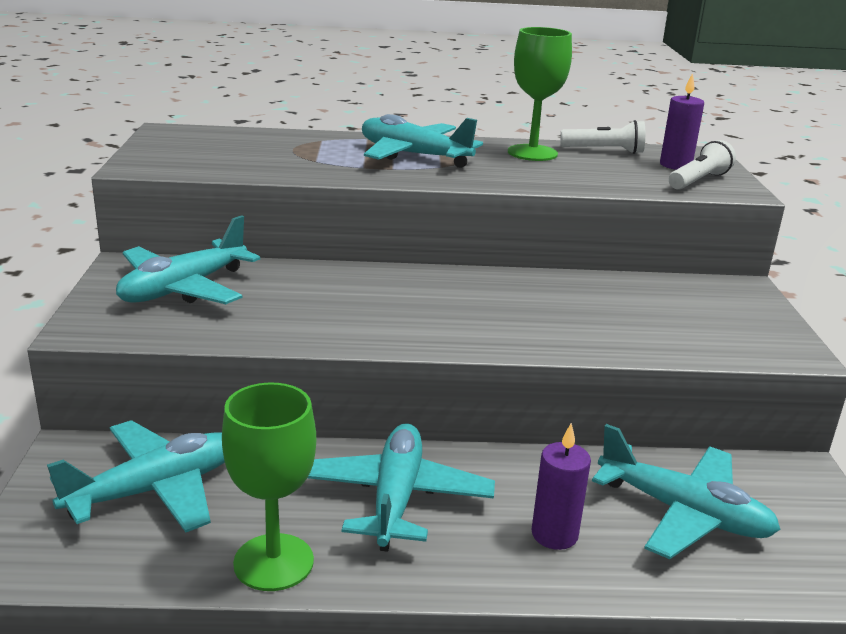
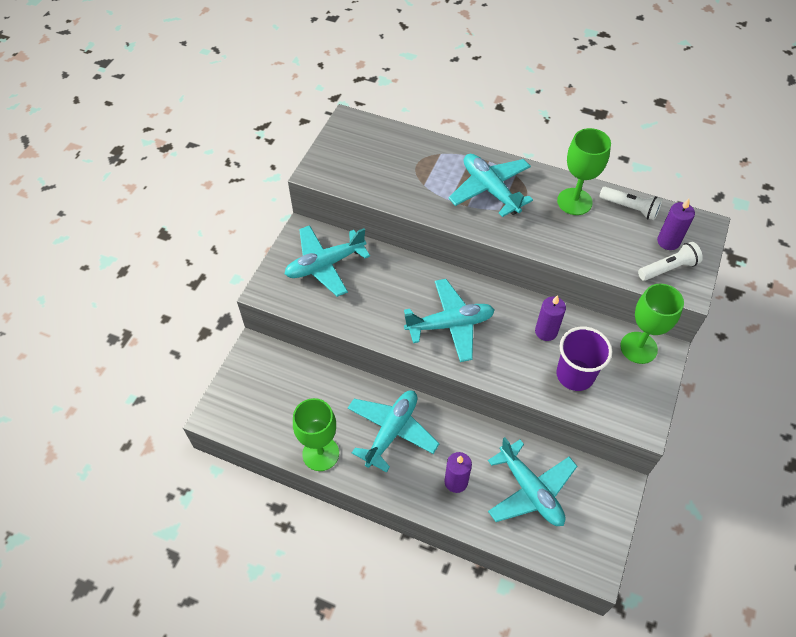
camera: 25 degrees right, 30 degrees up
(154, 490) = (284, 389): turquoise plane -> turquoise plane (450, 325)
(577, 296) = (546, 331): none -> purple candle
(655, 326) = (575, 375): none -> purple cup
(712, 289) = (638, 348): none -> green goblet

